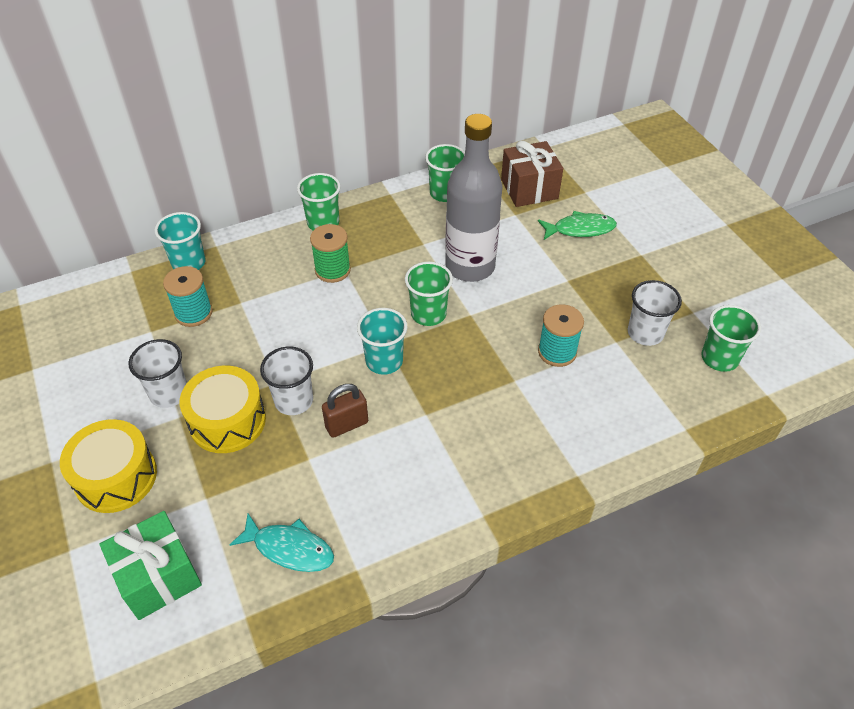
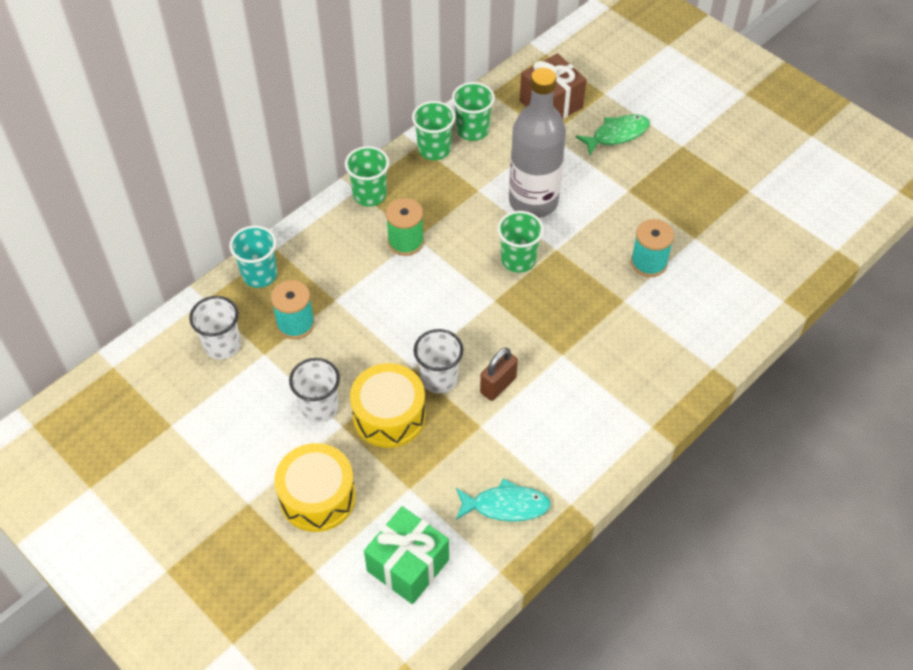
camera: 20 degrees left, 5 degrees up
(384, 361) = (501, 317): turquoise cup -> none
(645, 333) = (716, 222): white cup -> white cup (222, 345)
(719, 358) = (787, 228): green cup -> green cup (434, 149)

